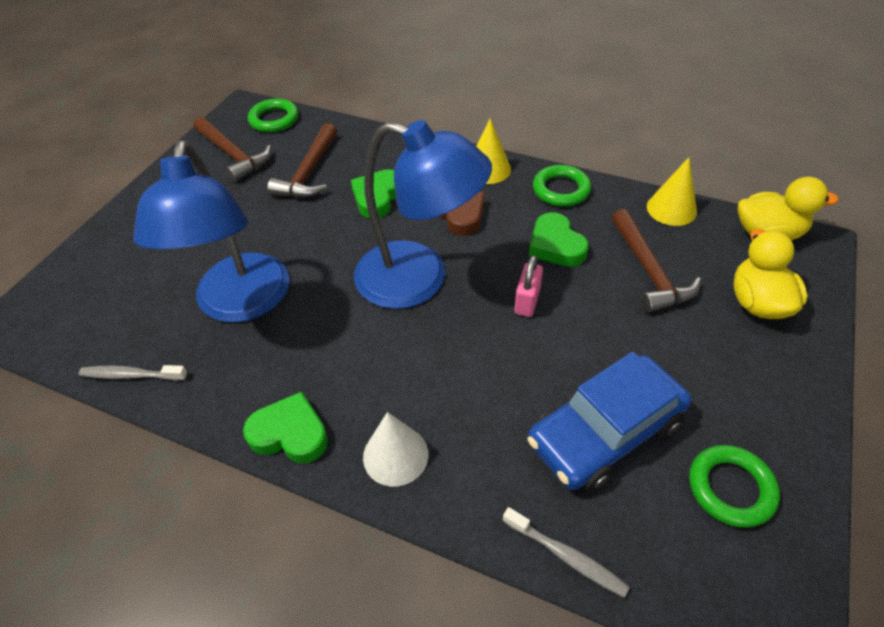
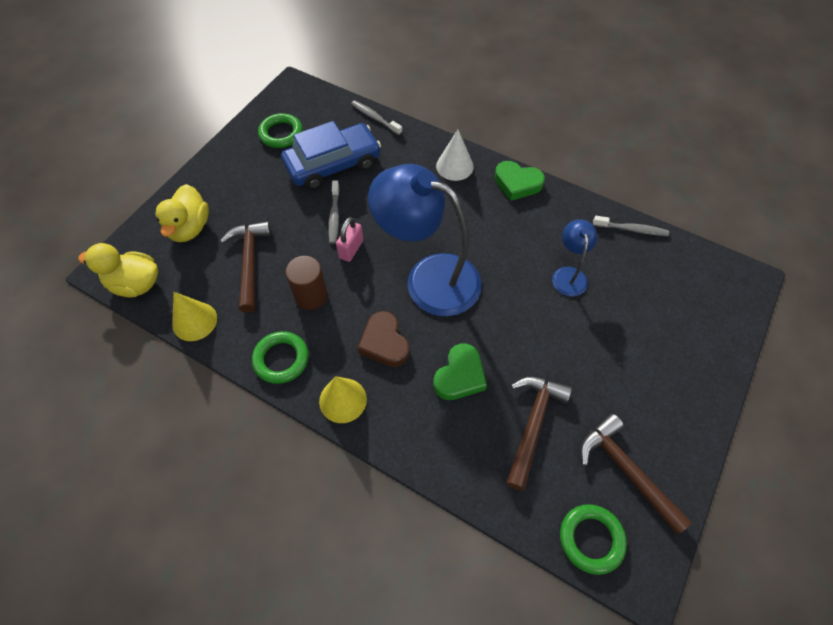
camera: 175 degrees left, 10 degrees up
(241, 304) = (568, 274): blue lamp -> blue lamp, size x0.48
(555, 245) = (311, 296): green heart -> brown cylinder
(567, 343) = (334, 216): none -> grey toothbrush

